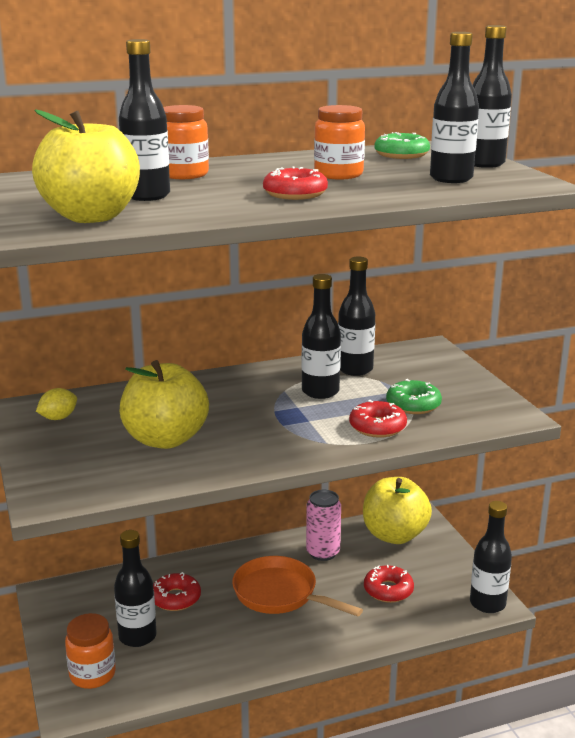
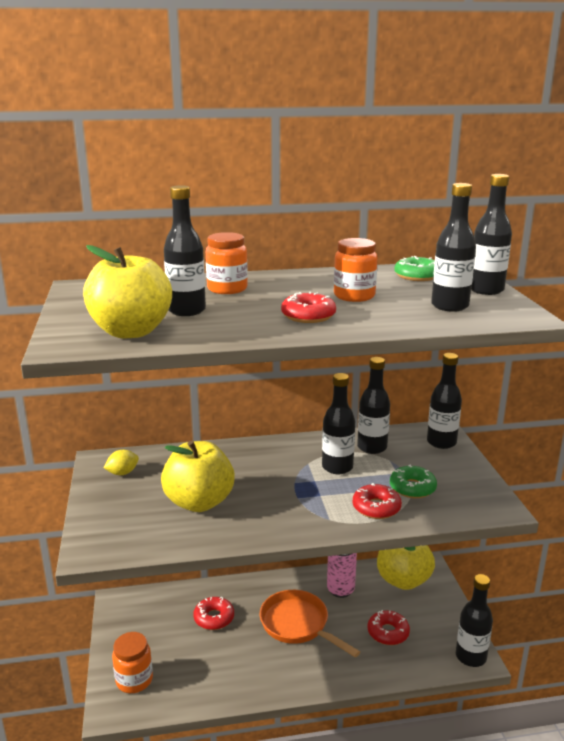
camera: 10 degrees right, 0 degrees up
(137, 636) = (176, 649): black bottle -> black bottle (441, 442)

